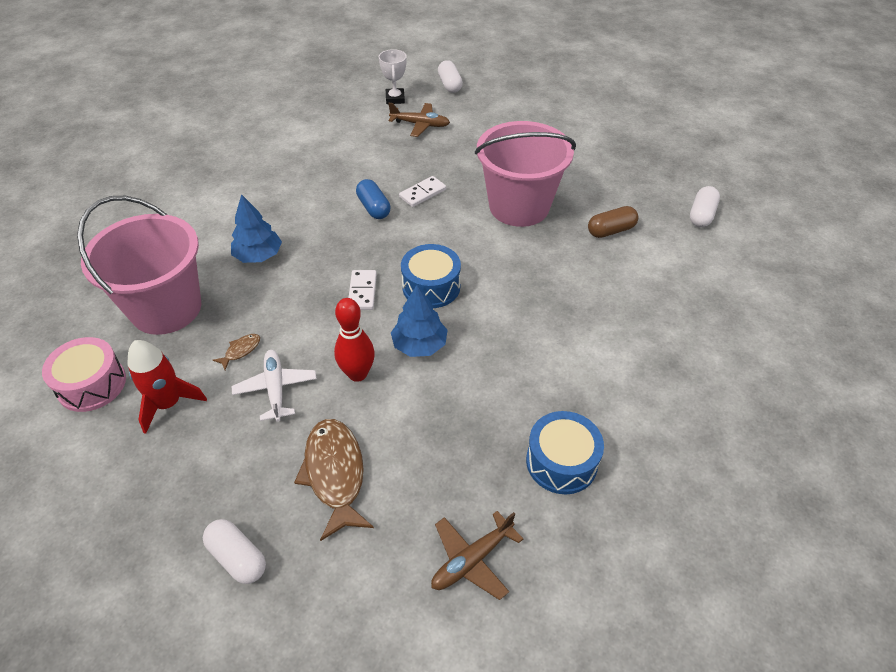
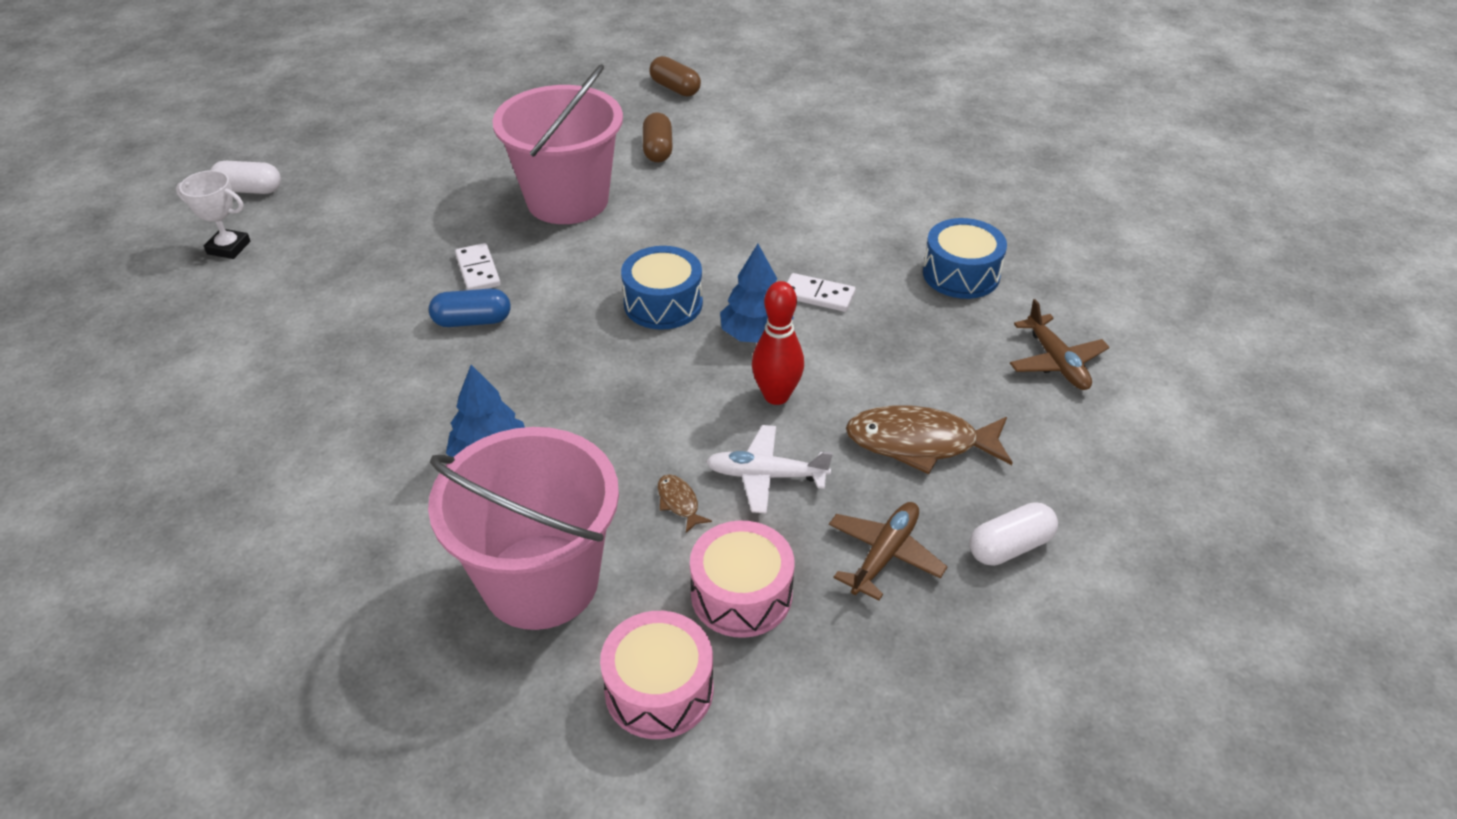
camera: 70 degrees left, 5 degrees down
(168, 403) = (741, 594): red rocket -> pink drum
(362, 291) = (635, 364): white domino -> white domino (818, 295)
(420, 124) = (320, 238): brown plane -> brown plane (884, 554)
(701, 215) = (675, 88): white capsule -> brown capsule

